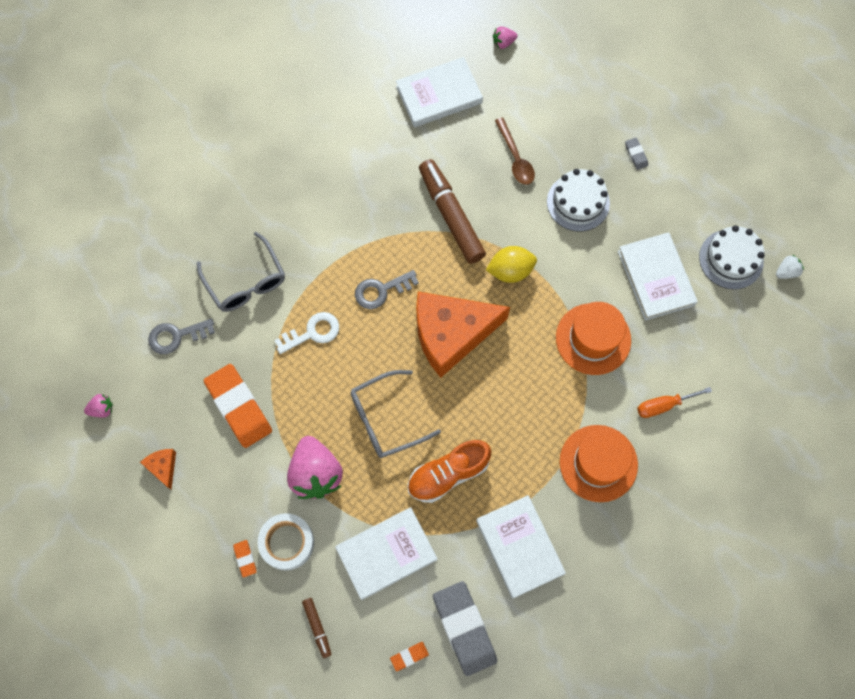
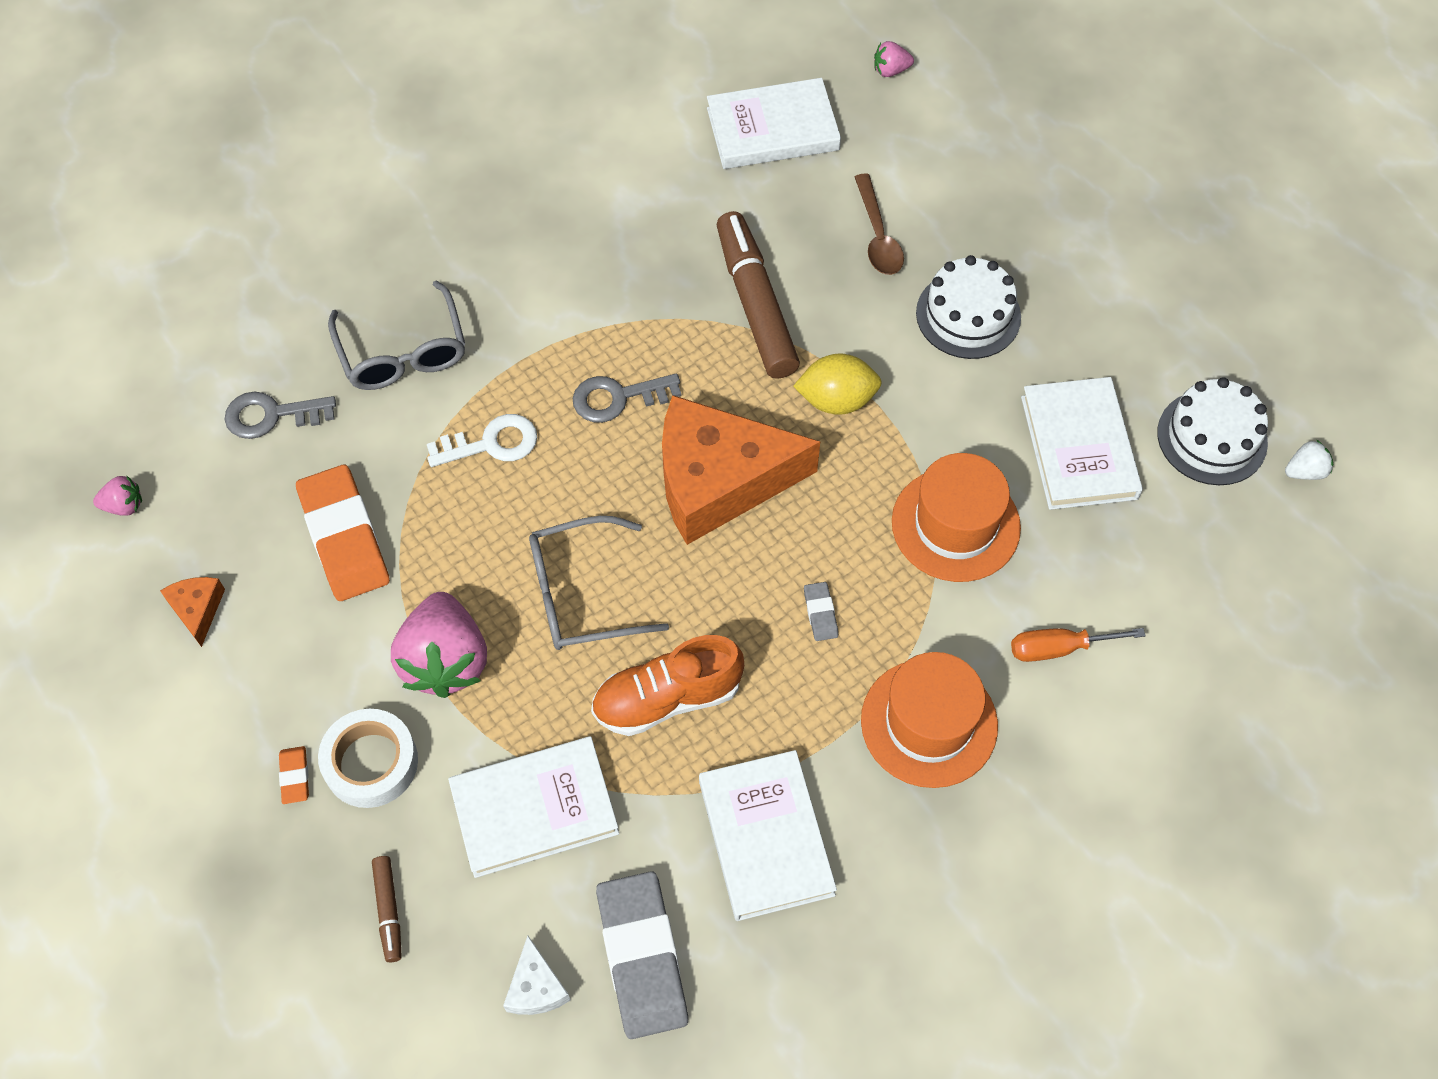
camera: 10 degrees right, 10 degrees down
(409, 656) = (536, 987): orange eraser -> white cheese
(636, 154) = (1077, 258): grey eraser -> grey eraser (820, 613)

